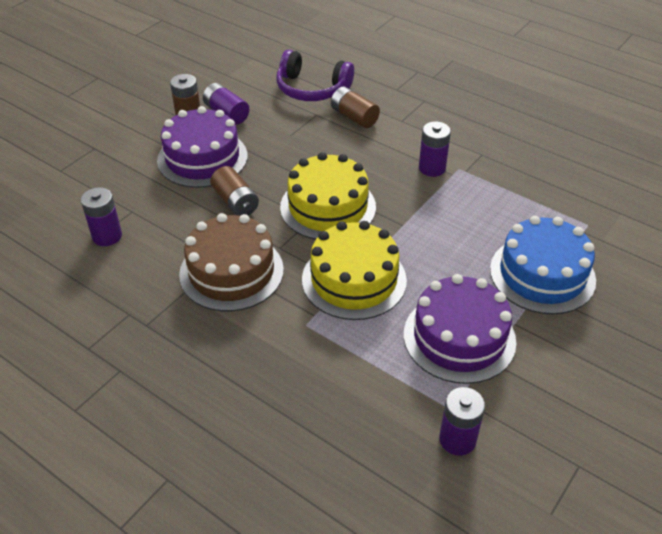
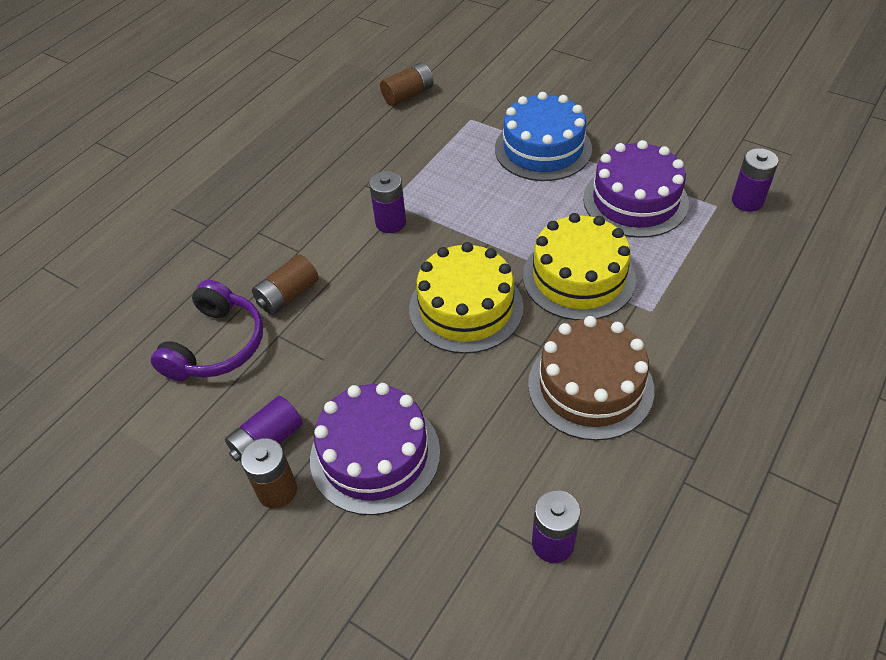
camera: 90 degrees left, 5 degrees up
(235, 202) = (465, 400): brown battery -> brown battery (408, 95)

